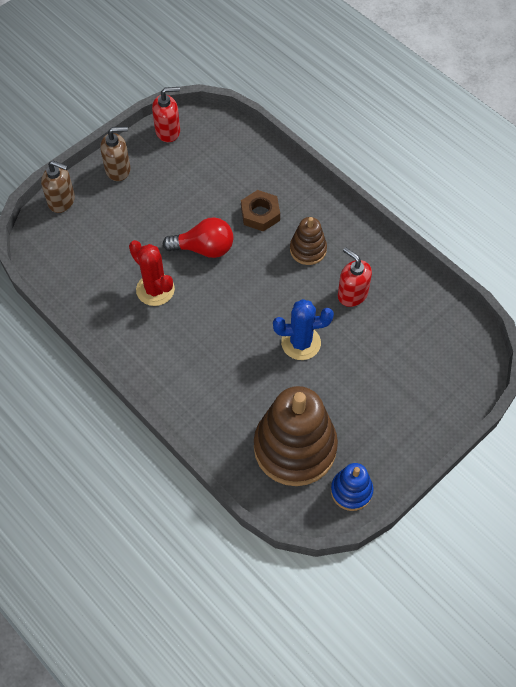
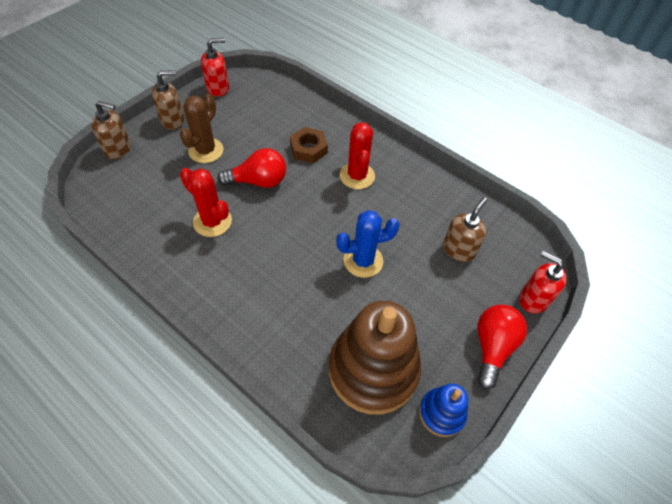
camera: 10 degrees left, 5 degrees down
(151, 209) = (206, 150): none -> brown cactus
(308, 250) = (357, 176): brown stacking toy -> red cactus
(352, 294) = (405, 212): red soap dispenser -> red soap dispenser (533, 299)
(400, 339) = (459, 250): none -> brown soap dispenser
(411, 438) = (492, 347): none -> red light bulb

